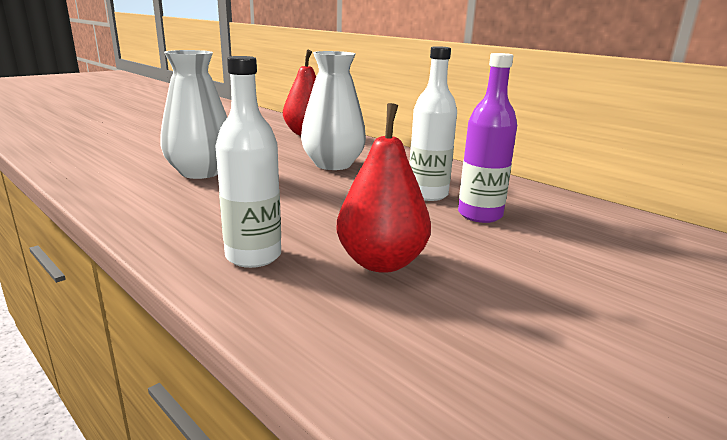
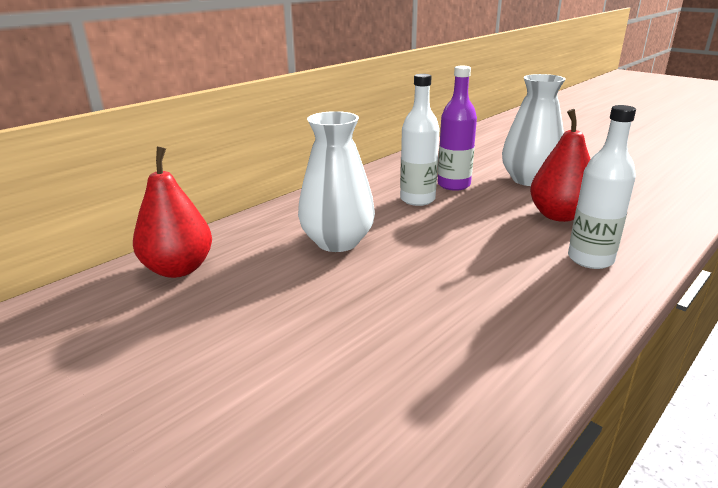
camera: 90 degrees left, 5 degrees up
(200, 172) = (392, 327): white vase -> white vase (529, 180)

